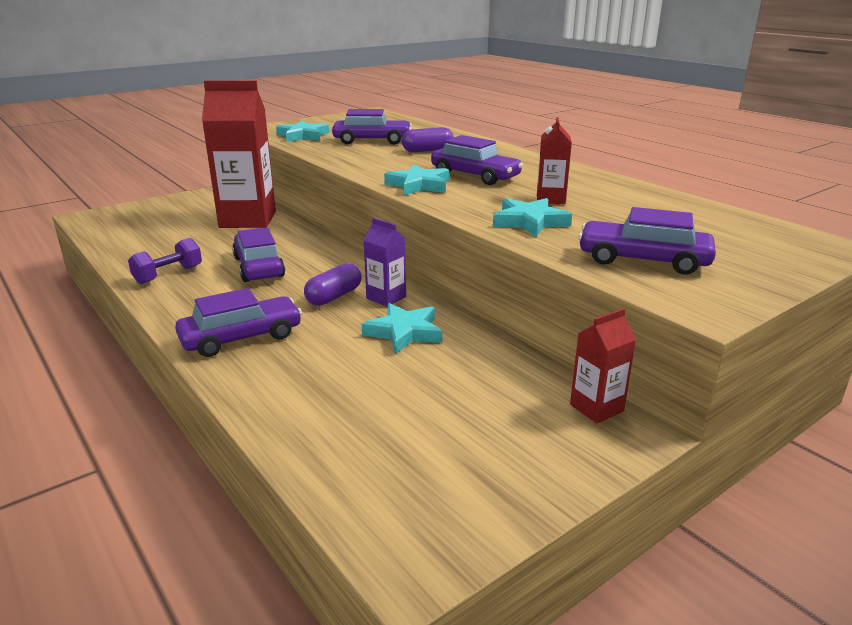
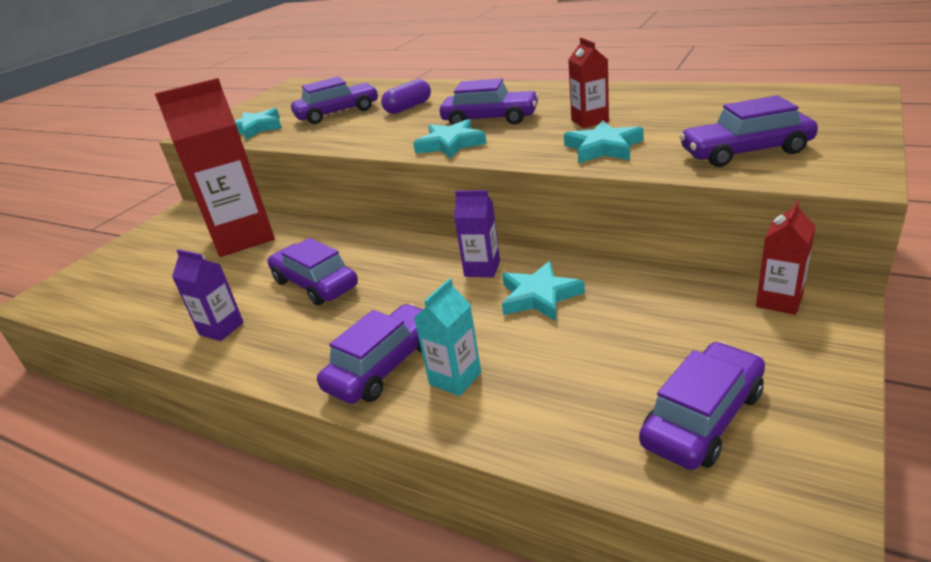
camera: 20 degrees left, 5 degrees up
(168, 275) = (221, 328): purple dumbbell -> purple carton
(277, 364) = (455, 378): none -> turquoise carton
(334, 296) = (430, 286): purple capsule -> none
(420, 464) = (703, 418): none -> purple car

